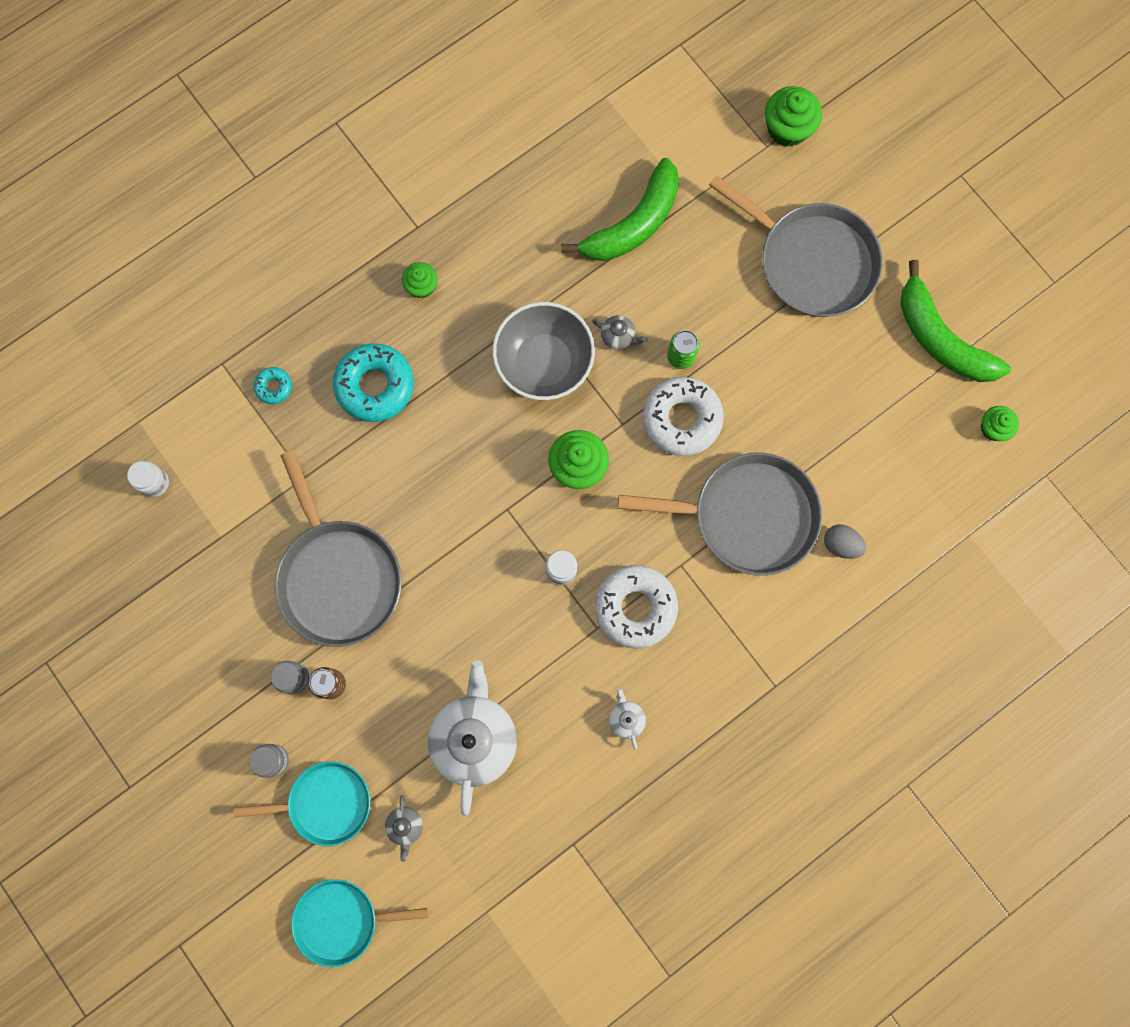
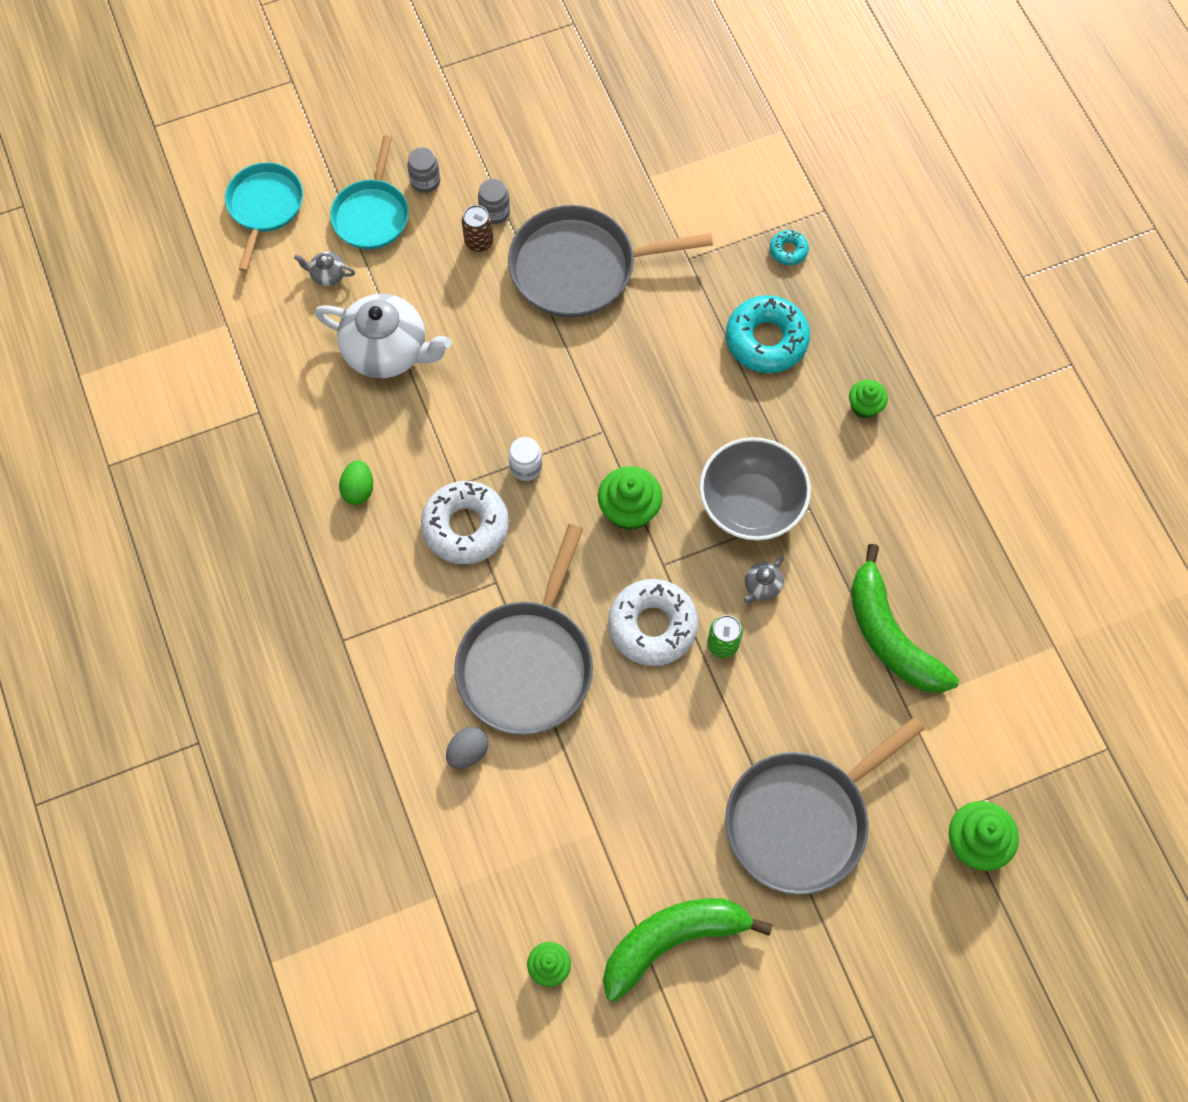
camera: 105 degrees right, 10 degrees down
(154, 483) = (717, 134): white jar -> none
(626, 719) = (358, 489): white teapot -> green egg

